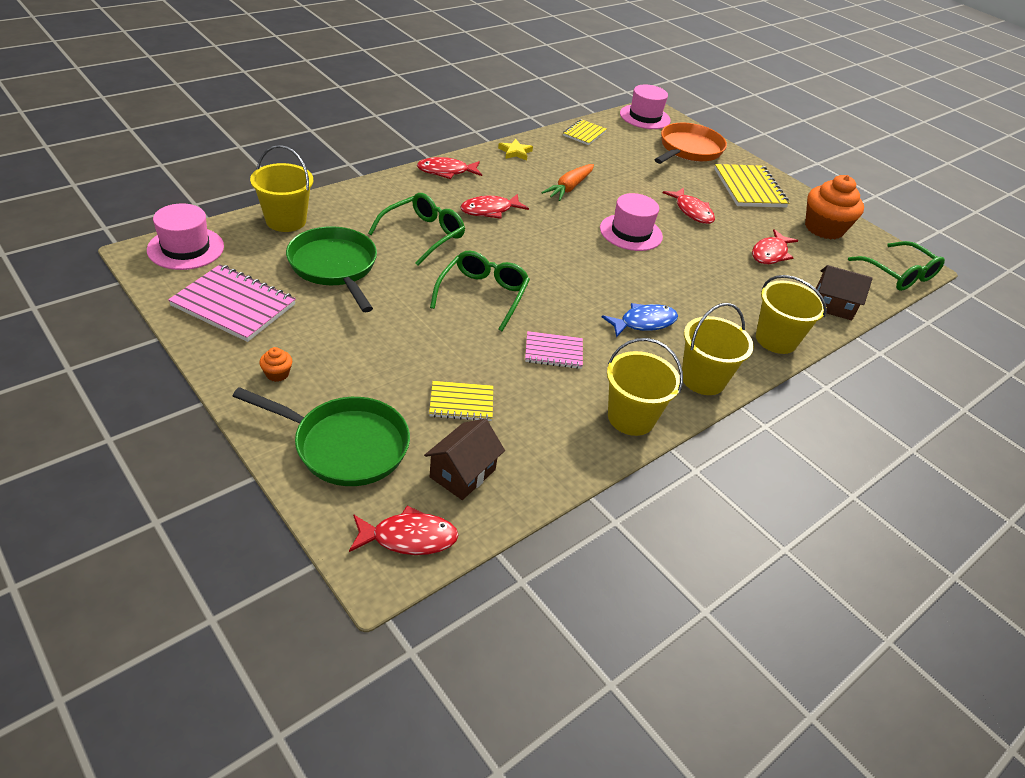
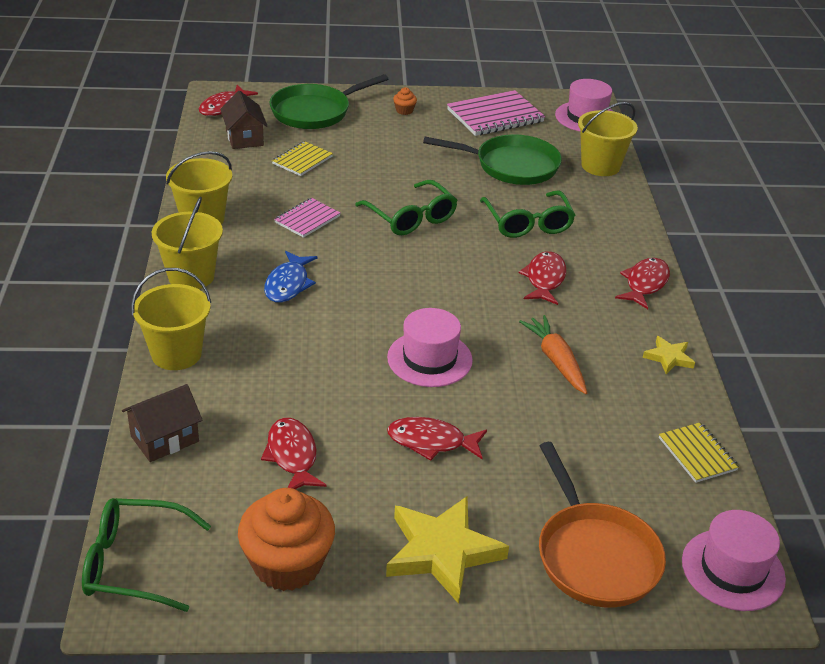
camera: 130 degrees right, 5 degrees down
(749, 188) = (442, 552): yellow notebook -> yellow star

